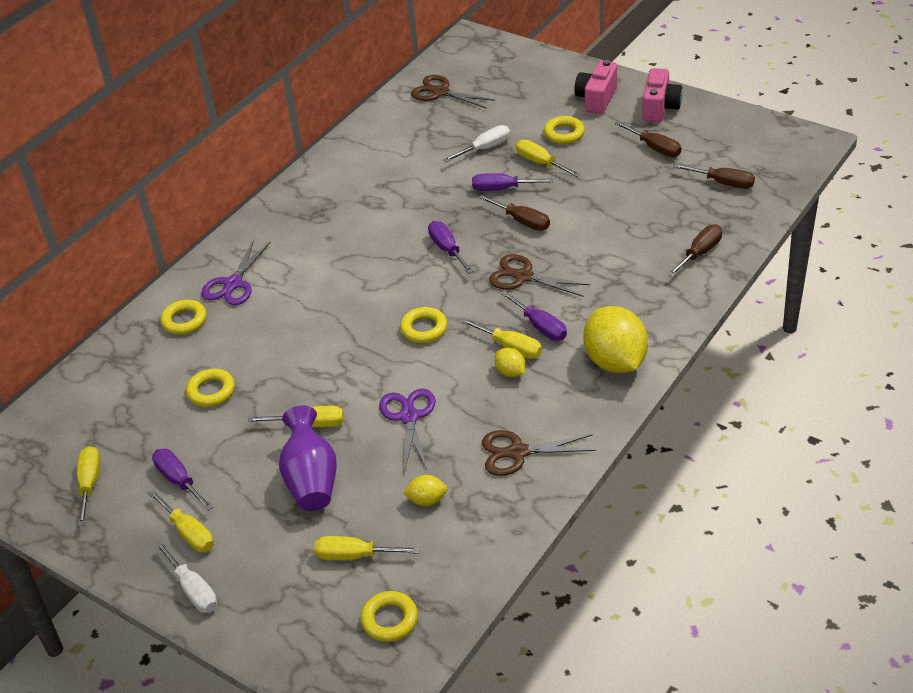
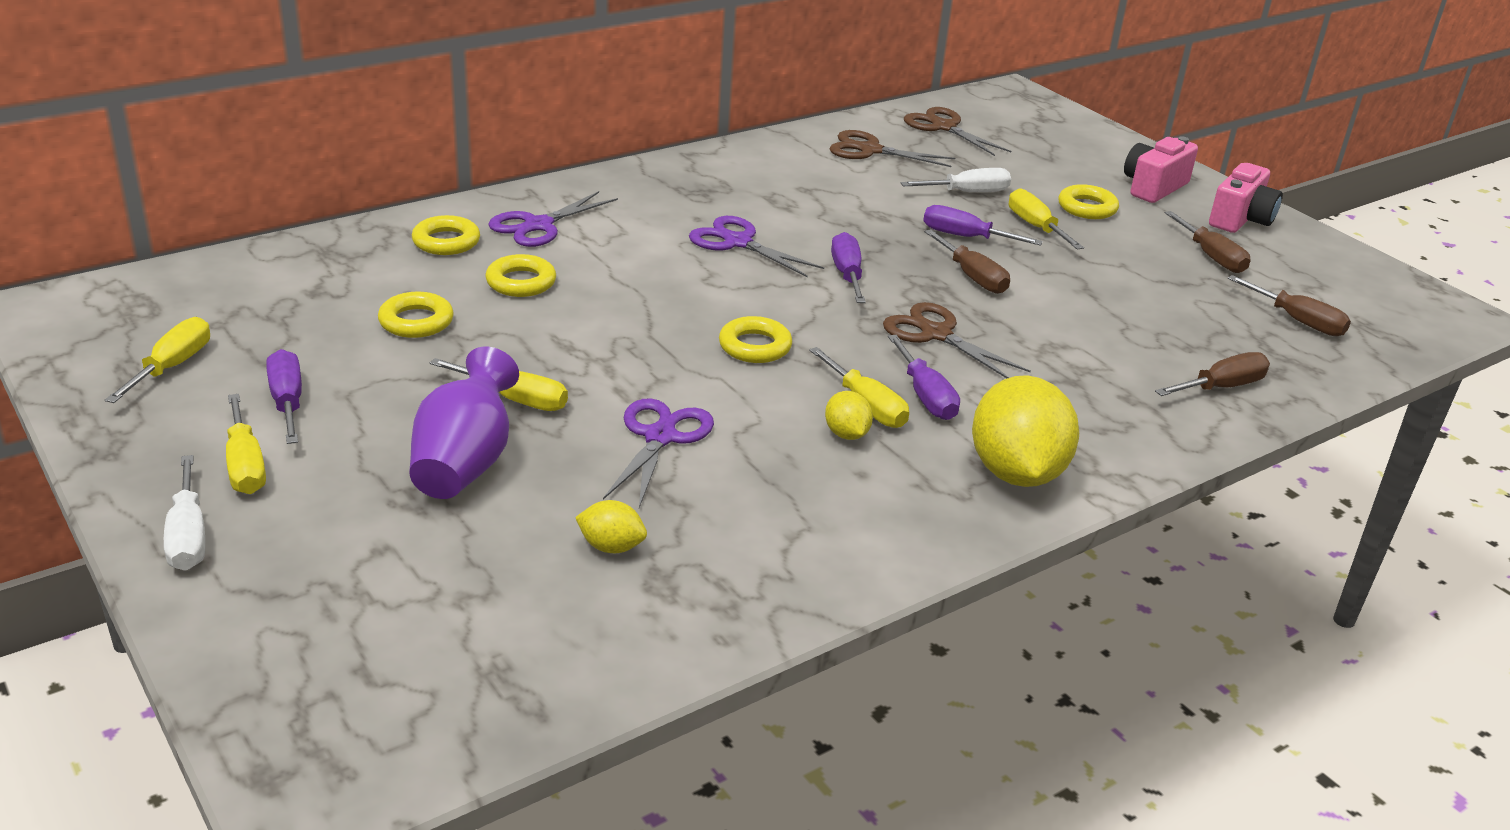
camera: 15 degrees right, 10 degrees down
(354, 555) = (450, 579): yellow screwdriver -> none
(366, 248) = (737, 242): none -> purple scissors
(389, 620) = (434, 686): yellow ring -> yellow ring (521, 282)
(517, 452) = (792, 535): brown scissors -> brown scissors (870, 150)

